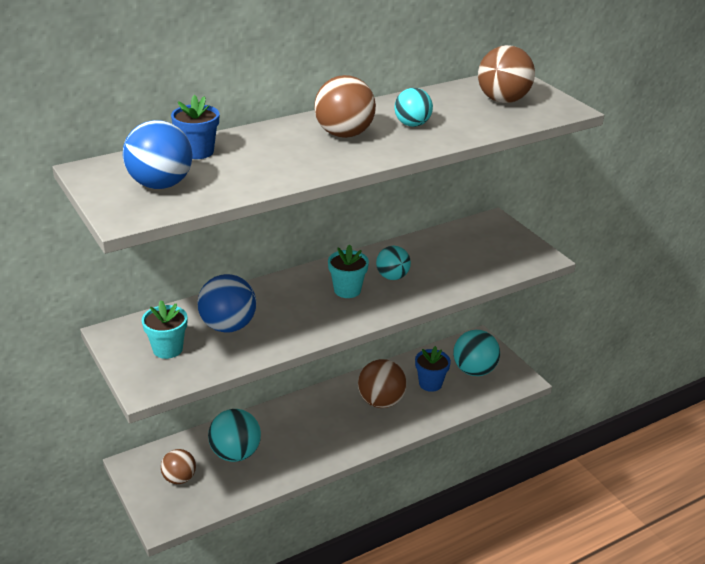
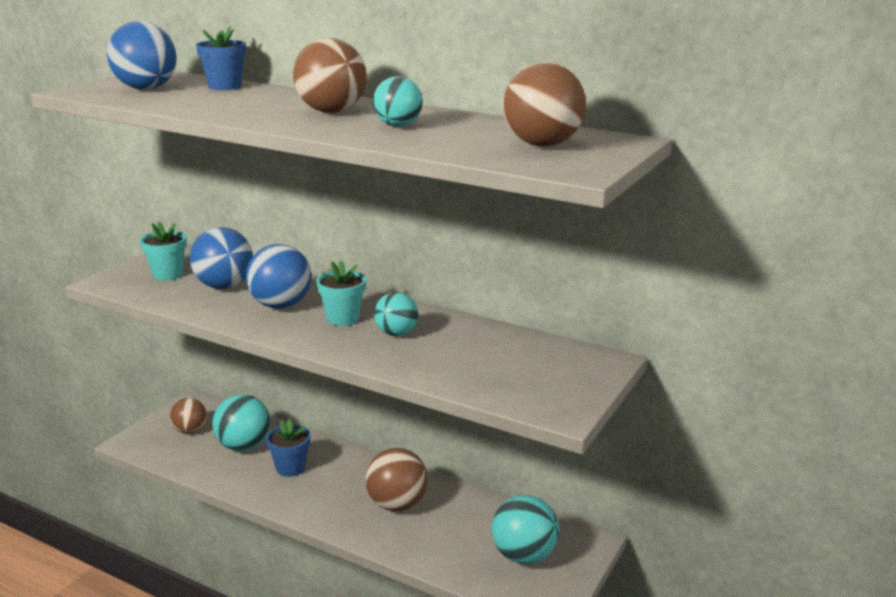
camera: 60 degrees right, 10 degrees down
(296, 310) = (280, 305): none -> blue ball
(430, 384) = (463, 529): blue flower pot -> blue flower pot (290, 468)

